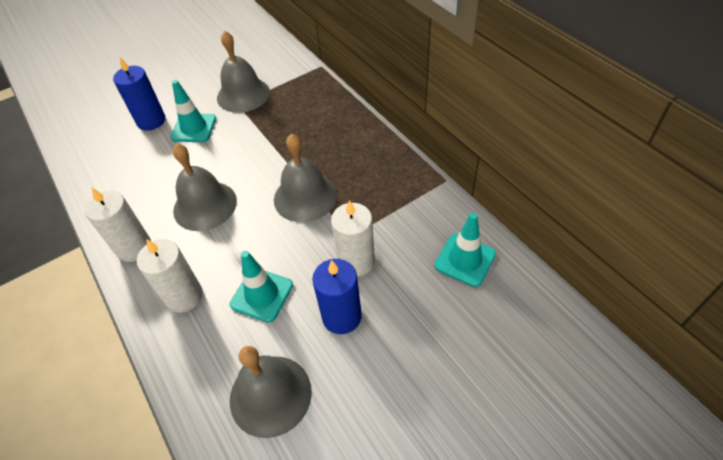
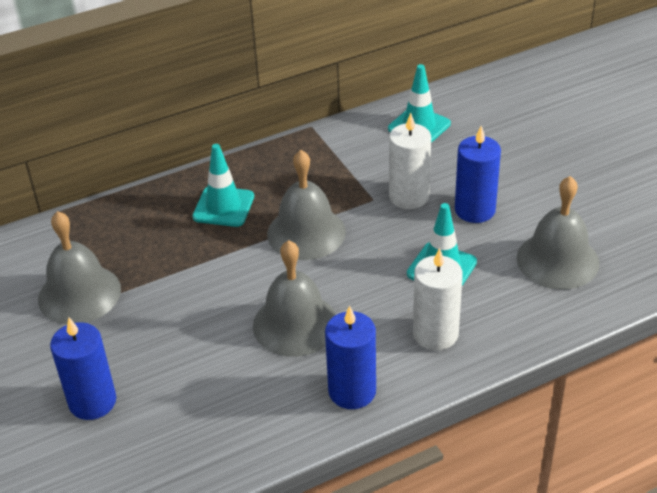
camera: 85 degrees left, 10 degrees down
(134, 247) = (352, 391): white candle -> blue candle
(194, 128) = (133, 347): turquoise traffic cone -> turquoise traffic cone (223, 207)

